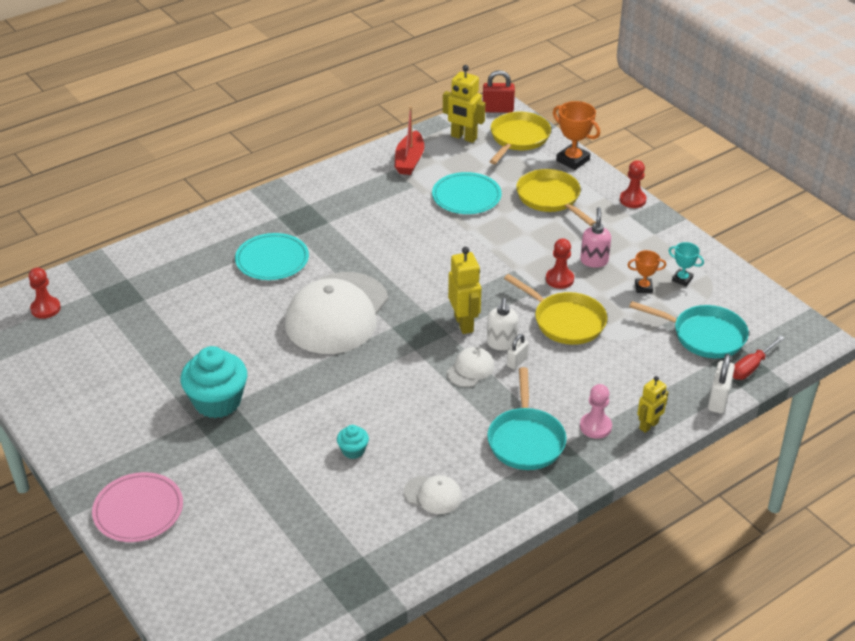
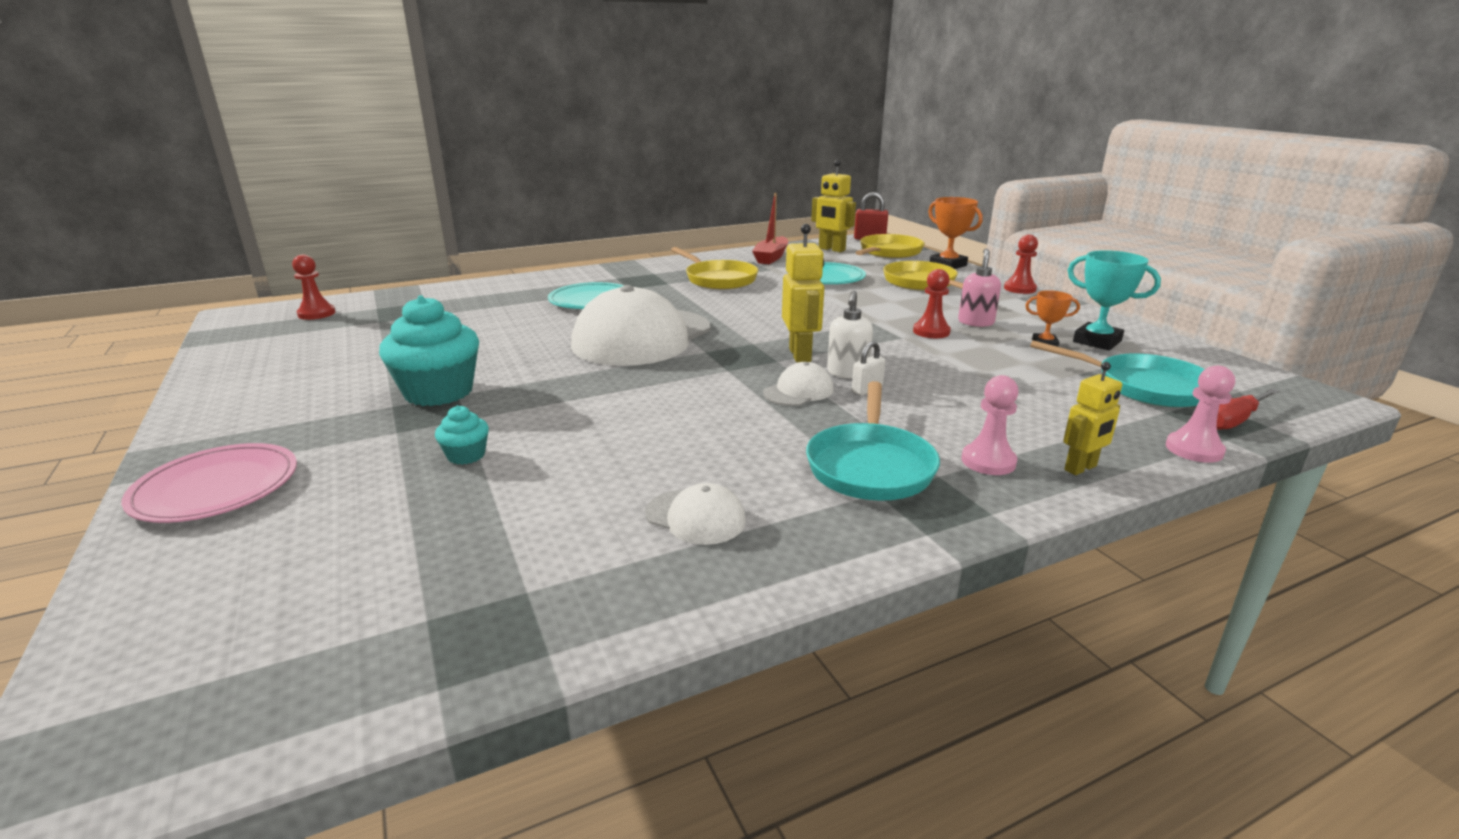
camera: 10 degrees right, 15 degrees down
(353, 450) = (592, 453): turquoise cupcake -> turquoise cupcake (466, 455)
(565, 321) = (938, 362): yellow pan -> yellow pan (718, 279)
(682, 279) = (1097, 341): turquoise trophy -> turquoise trophy, size x1.69
(718, 400) = (1194, 449): white padlock -> pink pawn

